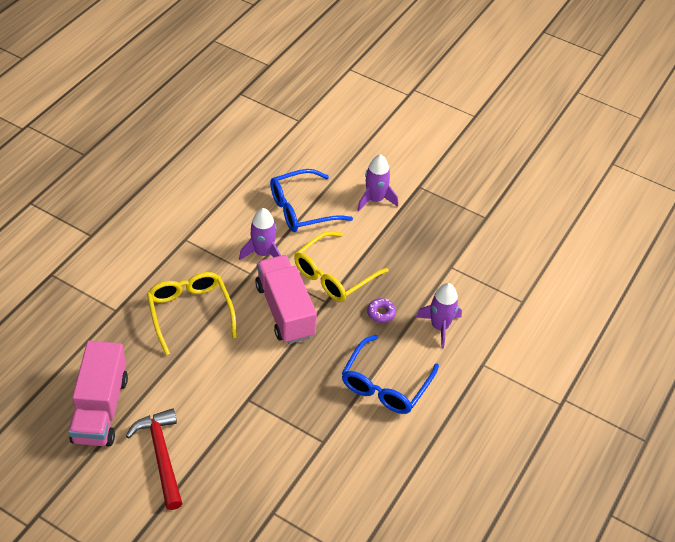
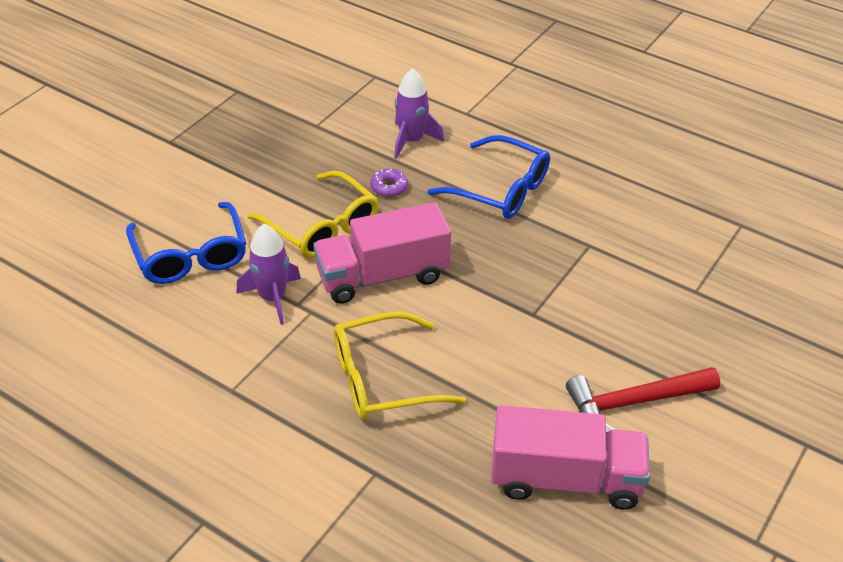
camera: 85 degrees left, 5 degrees down
(375, 200) = (186, 182): purple rocket -> none

